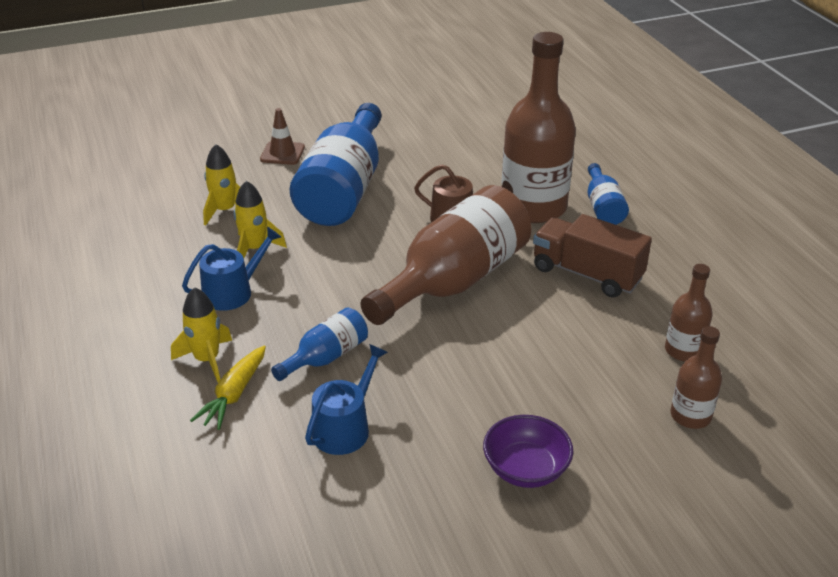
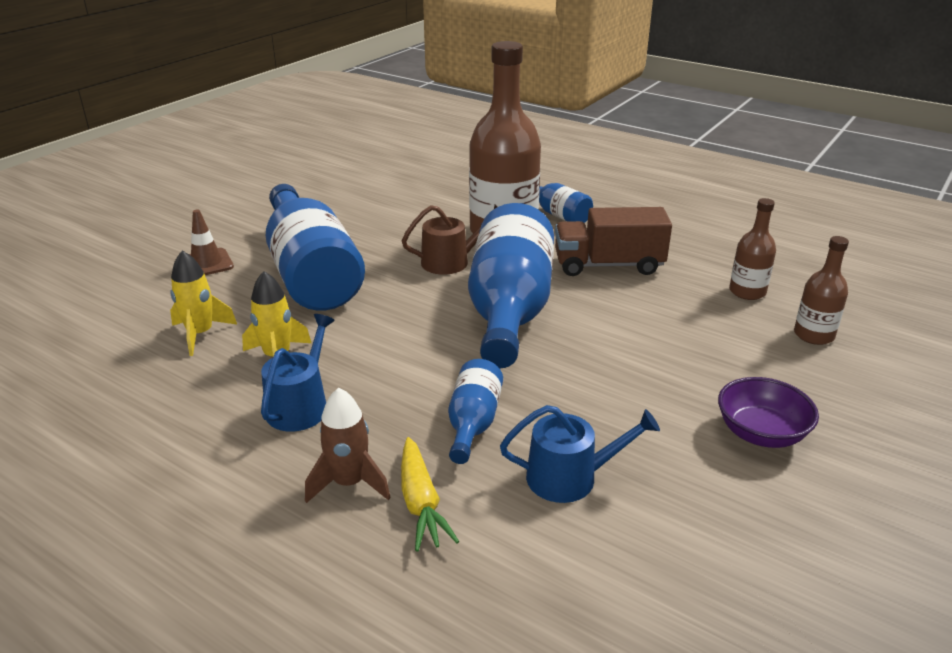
camera: 35 degrees left, 5 degrees down
(207, 360) = (349, 483): yellow rocket -> brown rocket
(345, 427) = (570, 477): blue watering can -> blue watering can turned 90 degrees clockwise
(454, 281) = (509, 310): brown bottle -> blue bottle

